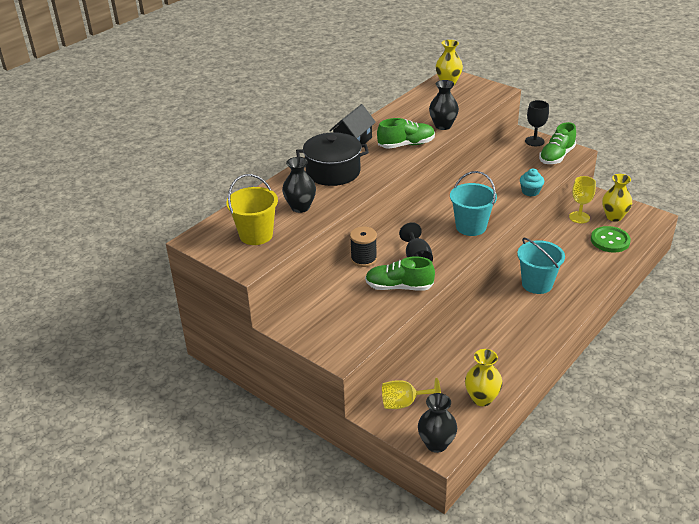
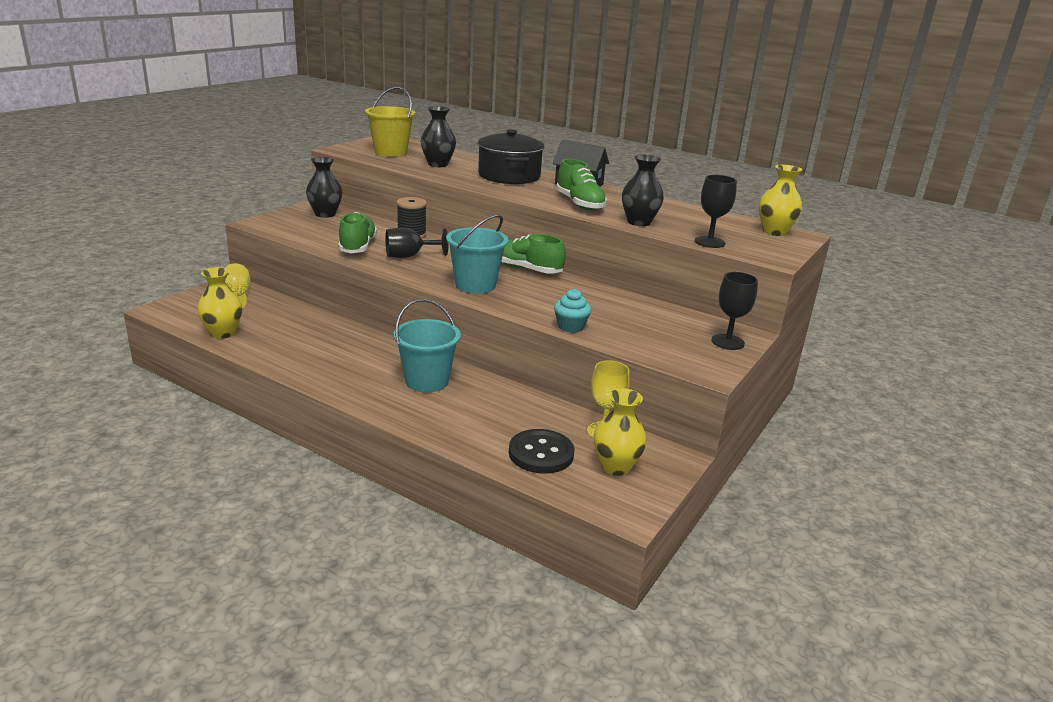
camera: 80 degrees right, 10 degrees down
(436, 444) = (170, 308): black vase -> black vase (325, 214)
(476, 106) = (709, 242): none -> black goblet
(556, 156) = (686, 355): green shoe -> green shoe (526, 269)
(610, 241) = (541, 453): green button -> black button

